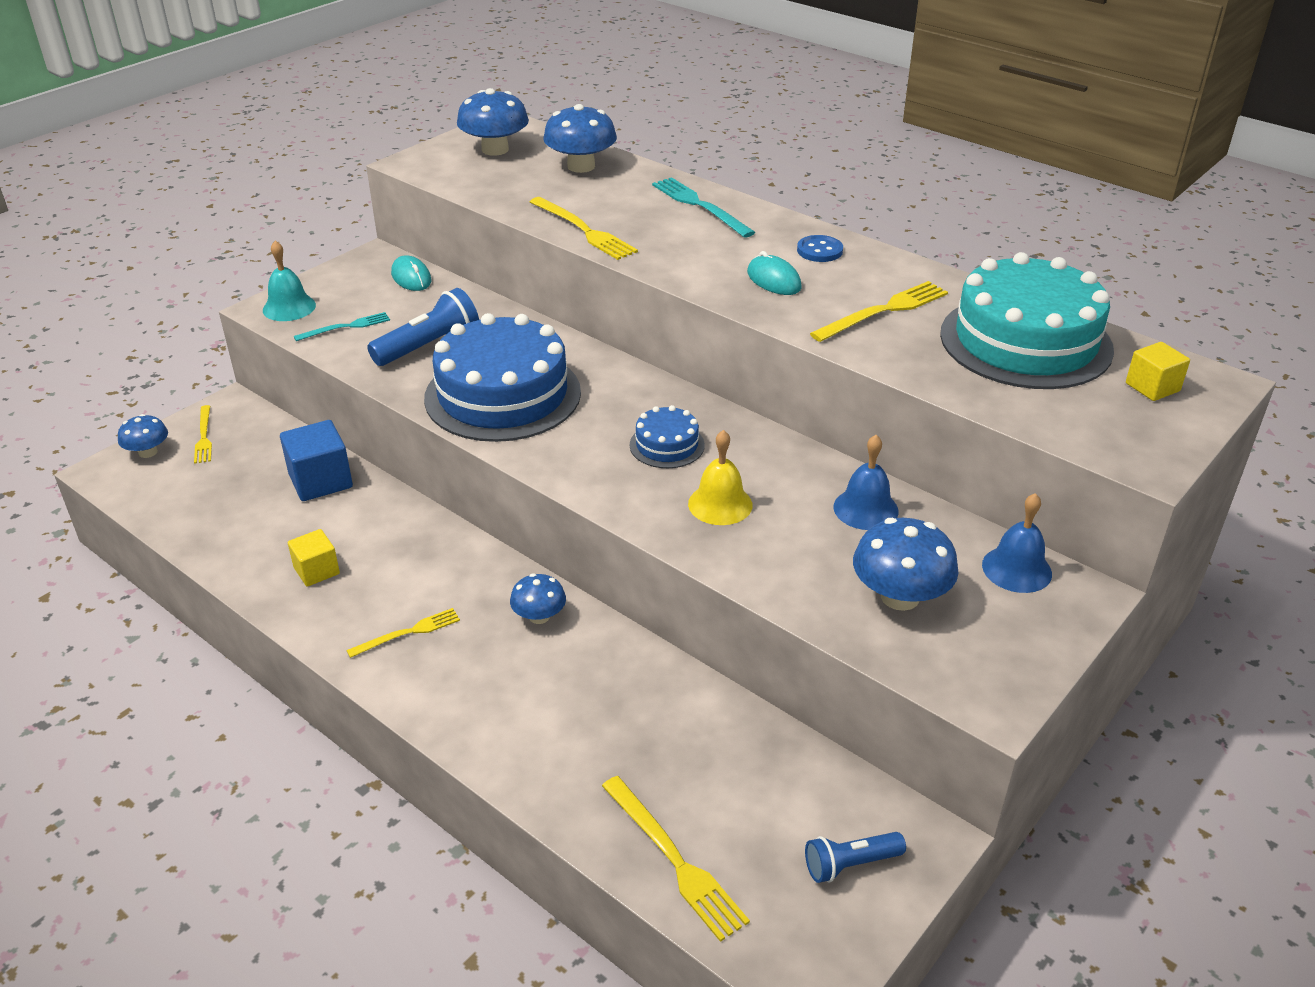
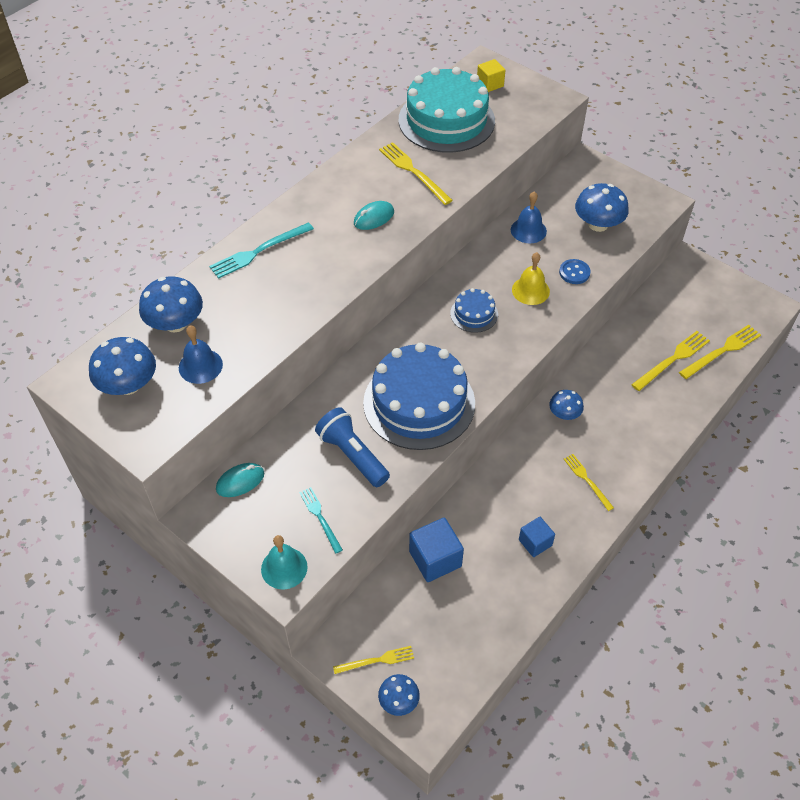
camera: 90 degrees left, 15 degrees up
(316, 571) = (535, 542): yellow cube -> blue cube
(584, 230) = (293, 317): yellow fork -> yellow fork (672, 359)
(819, 250) = (333, 194): blue button -> blue button (574, 272)
(850, 864) = (709, 289): blue flashlight -> none
(1016, 569) = (570, 181): blue bell -> blue bell (200, 366)

